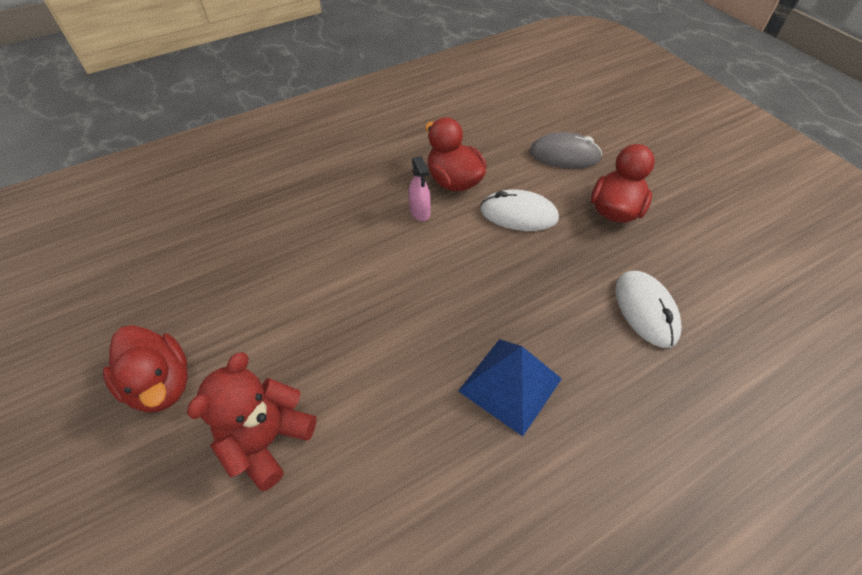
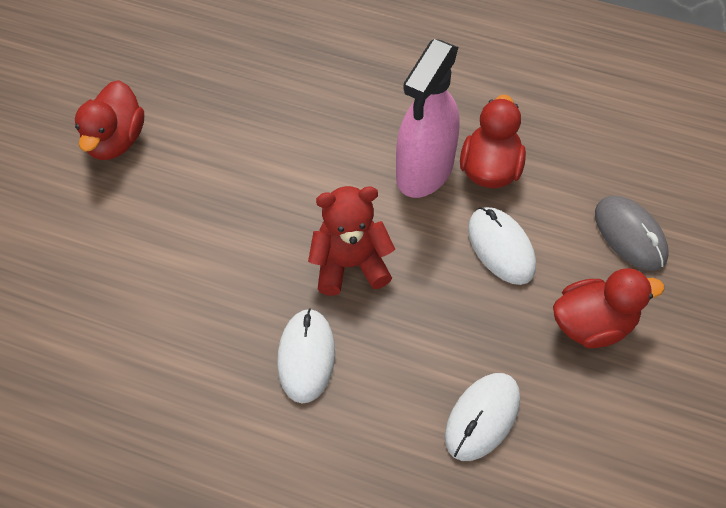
camera: 50 degrees right, 5 degrees up
(267, 440) = (129, 235): red teddy bear -> red teddy bear (350, 265)
(420, 211) = (424, 170): pink spray bottle -> pink spray bottle, size x2.27
(510, 385) = (306, 357): blue pyramid -> white mouse

